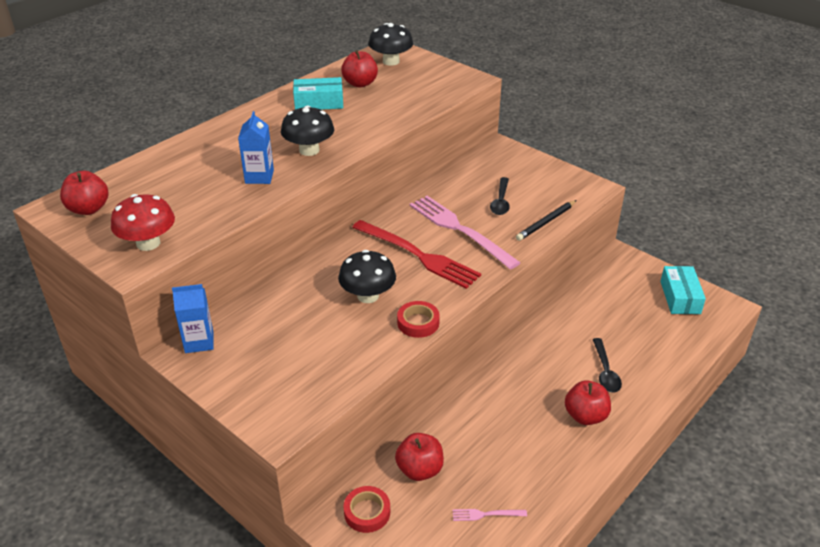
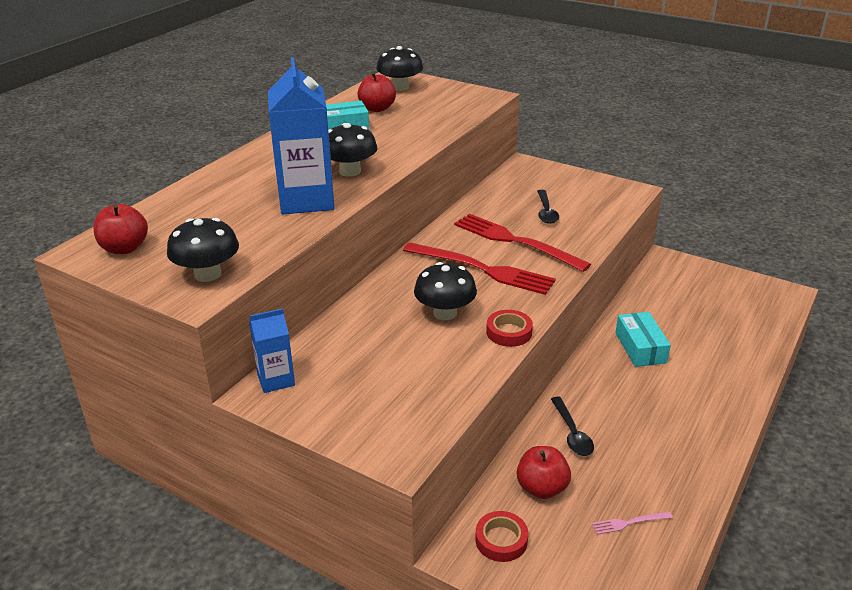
camera: 10 degrees left, 5 degrees down
(148, 243) = (208, 274): red mushroom -> black mushroom
(259, 177) = (306, 200): blue carton -> blue carton, size x1.87
(459, 229) = (515, 241): pink fork -> red fork
(546, 222) = (599, 226): black pencil -> none
(585, 416) = (692, 411): red apple -> none
(605, 371) = (694, 367): black spoon -> black spoon (572, 433)
(680, 297) = (738, 290): turquoise box -> turquoise box (640, 348)

